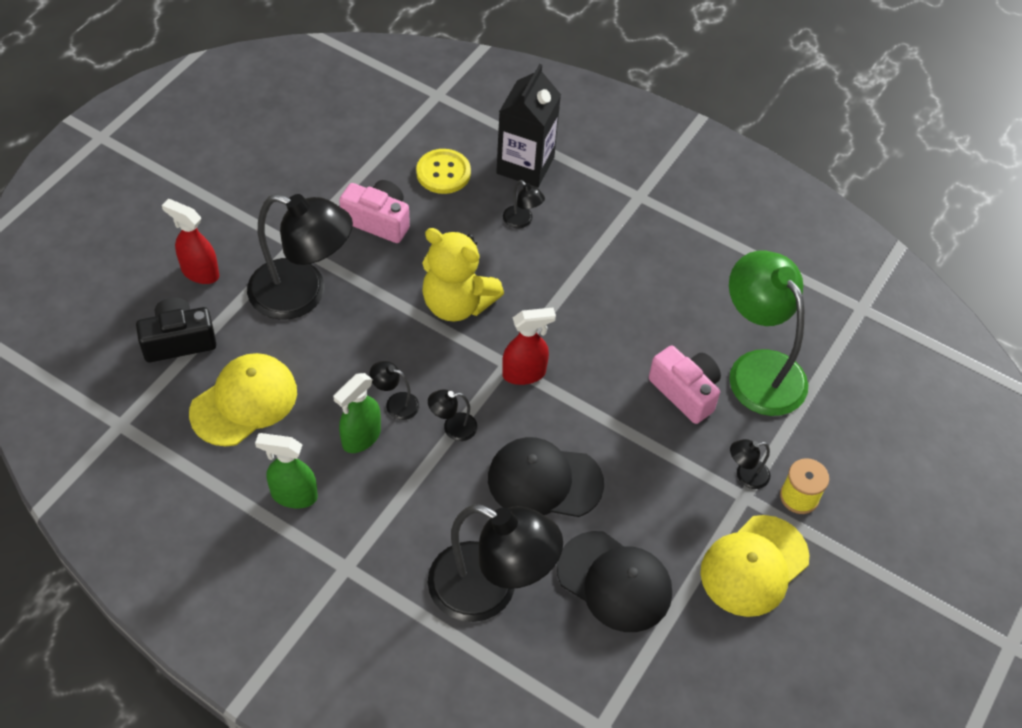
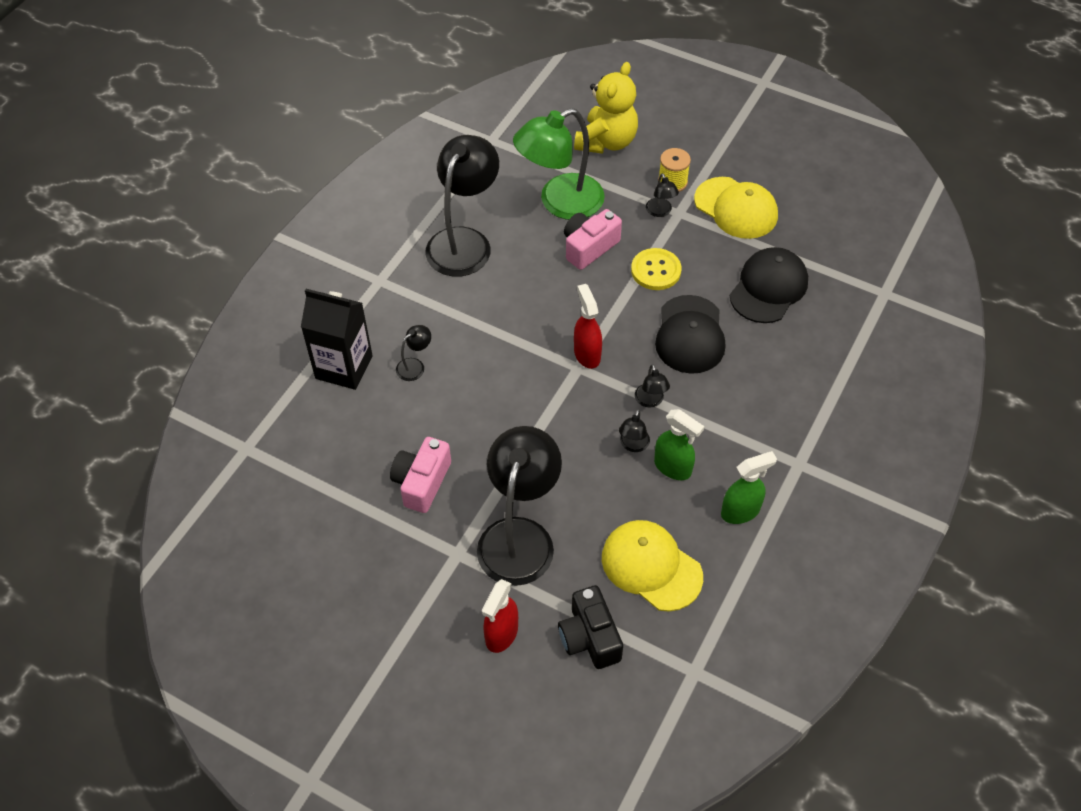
camera: 90 degrees left, 0 degrees up
(293, 495) = (740, 511): green spray bottle -> green spray bottle turned 120 degrees counterclockwise
(443, 173) = (356, 433): yellow button -> yellow button (656, 270)
(457, 304) = (517, 409): yellow teddy bear -> yellow teddy bear (606, 141)
(489, 590) = (795, 365): black lamp -> black lamp (464, 241)

